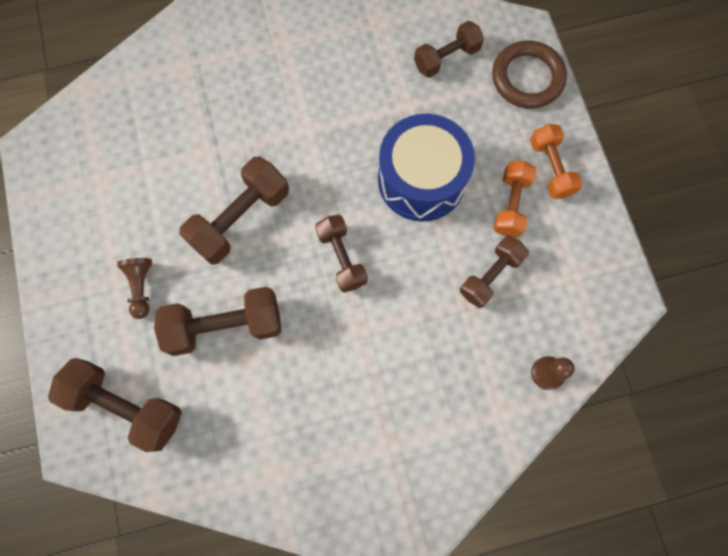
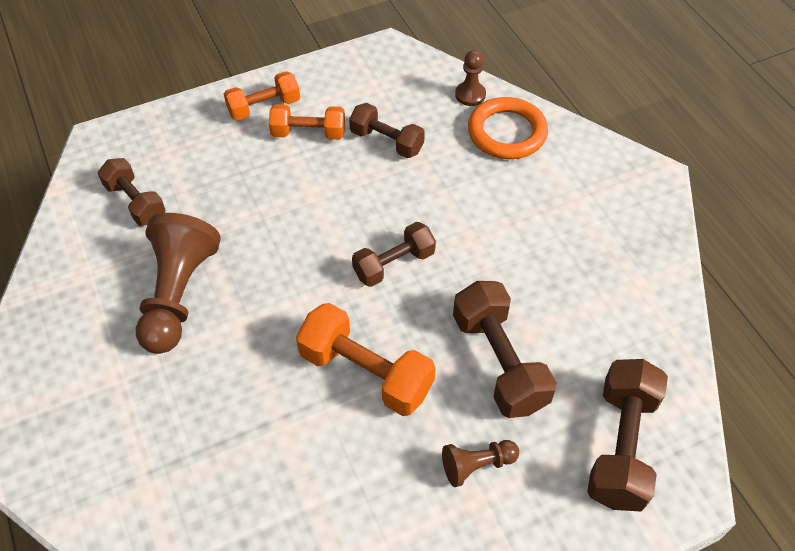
camera: 100 degrees left, 20 degrees down
(240, 218) = (366, 373): brown dumbbell -> orange dumbbell
(344, 87) = (178, 295): none -> brown pawn
(421, 180) = (291, 207): blue drum -> none
(487, 399) = (507, 132): none -> orange ring
(527, 78) = (160, 133): brown ring -> none

